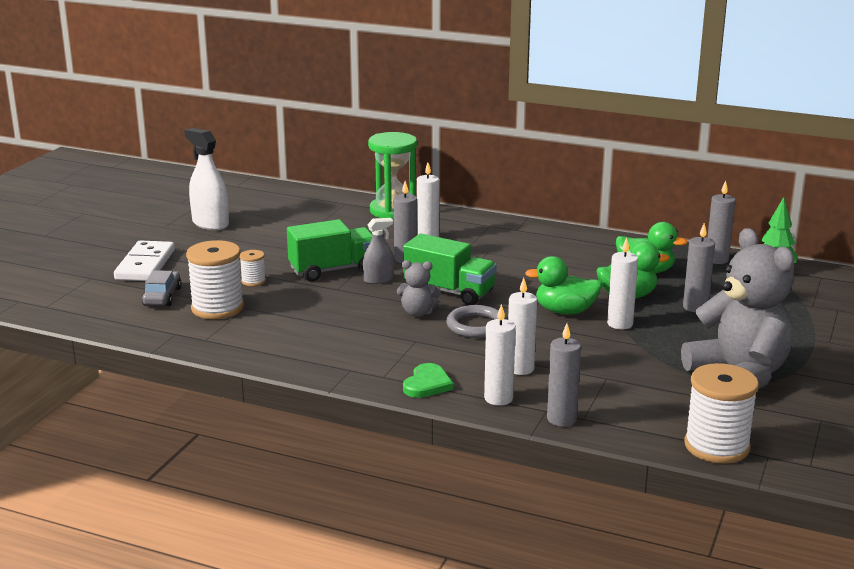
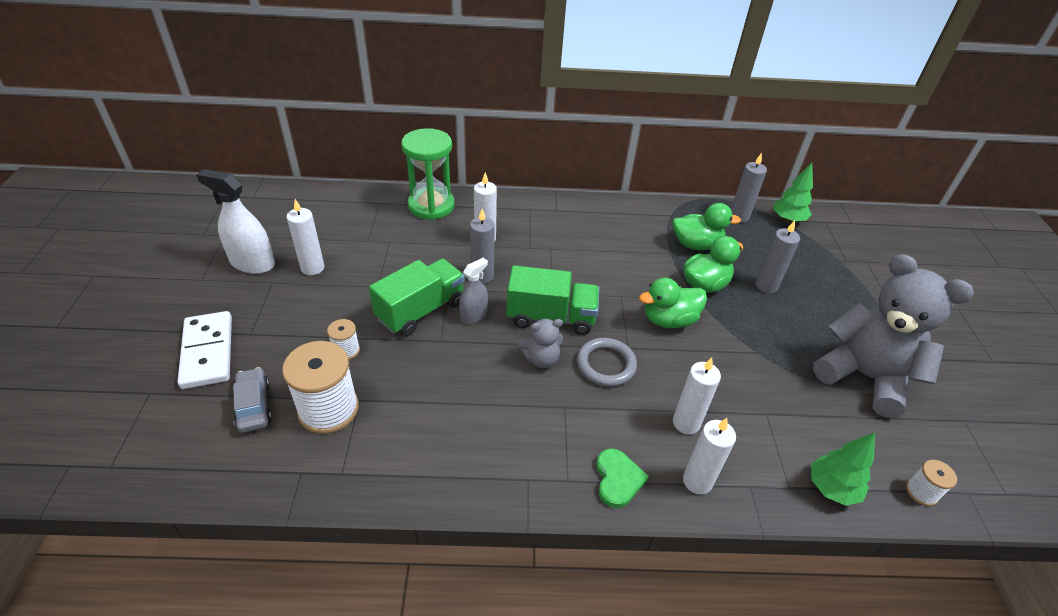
camera: 25 degrees left, 20 degrees up
(561, 419) = (772, 496): grey candle -> none
(620, 324) = (724, 326): white candle -> white candle (312, 268)
(625, 426) = (831, 488): none -> green tree
(716, 446) = (921, 492): white spool -> white spool, size x0.49

